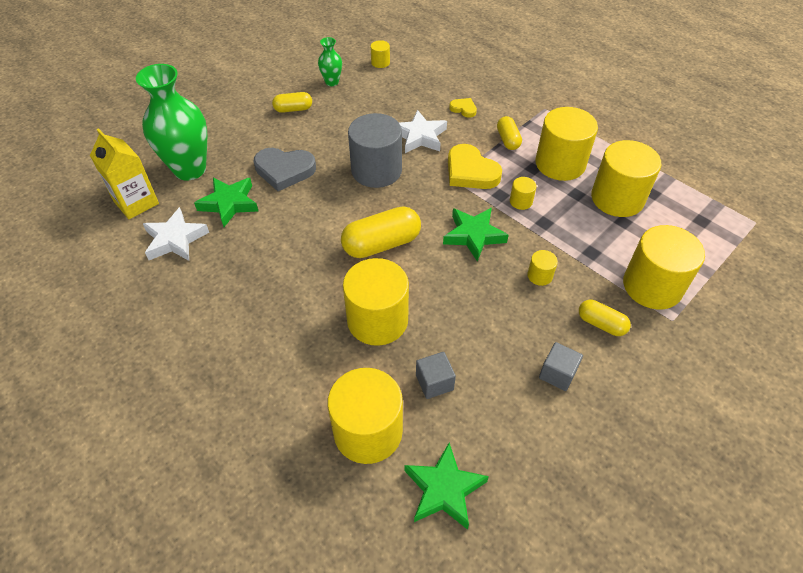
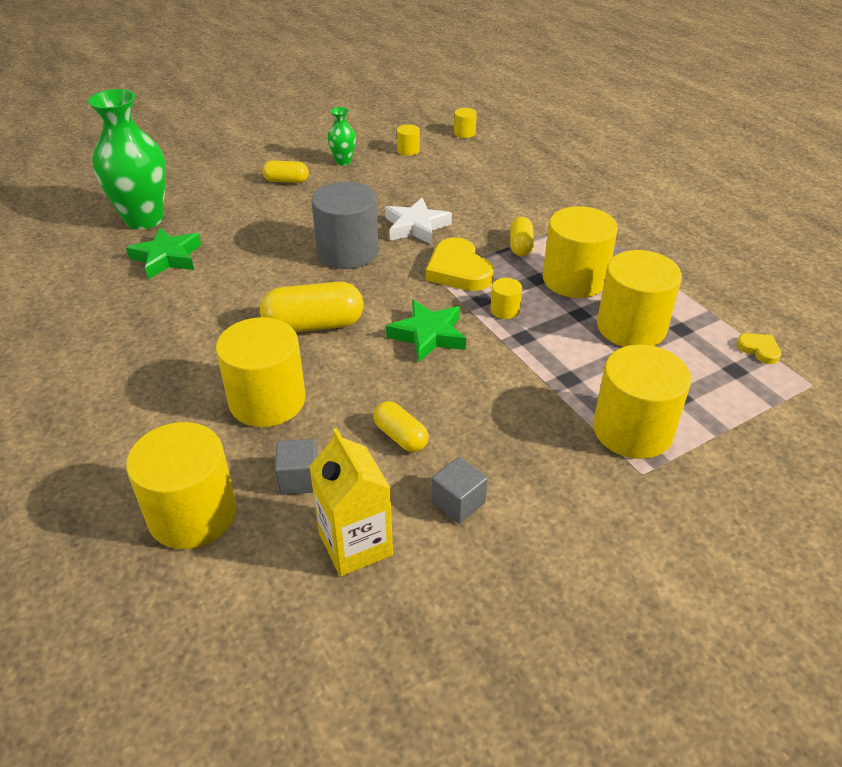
camera: 15 degrees right, 10 degrees down
(136, 202) = (71, 241): yellow carton -> yellow carton (355, 544)
(175, 239) = (91, 281): white star -> none
(284, 170) = (244, 236): grey heart -> none
(444, 489) = (248, 598): green star -> none
(463, 109) = (482, 207): yellow heart -> yellow heart (759, 350)
(540, 275) = (489, 391): yellow cylinder -> yellow cylinder (464, 133)
(601, 324) = (543, 459): yellow capsule -> yellow capsule (400, 436)

